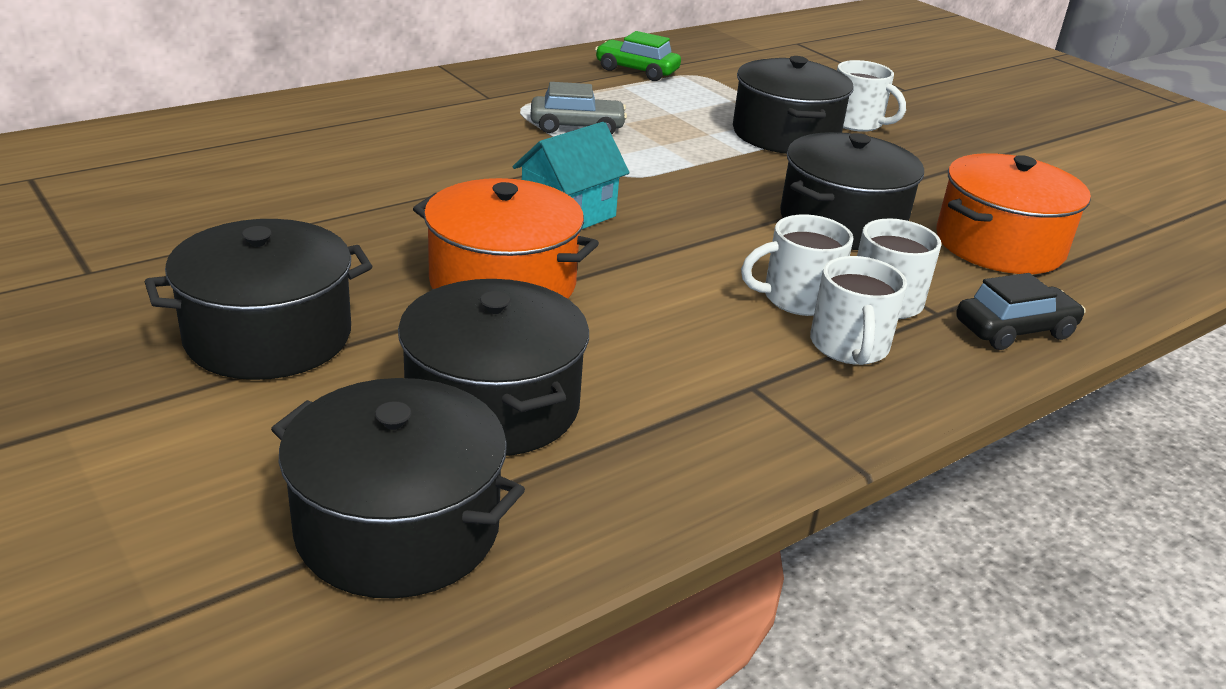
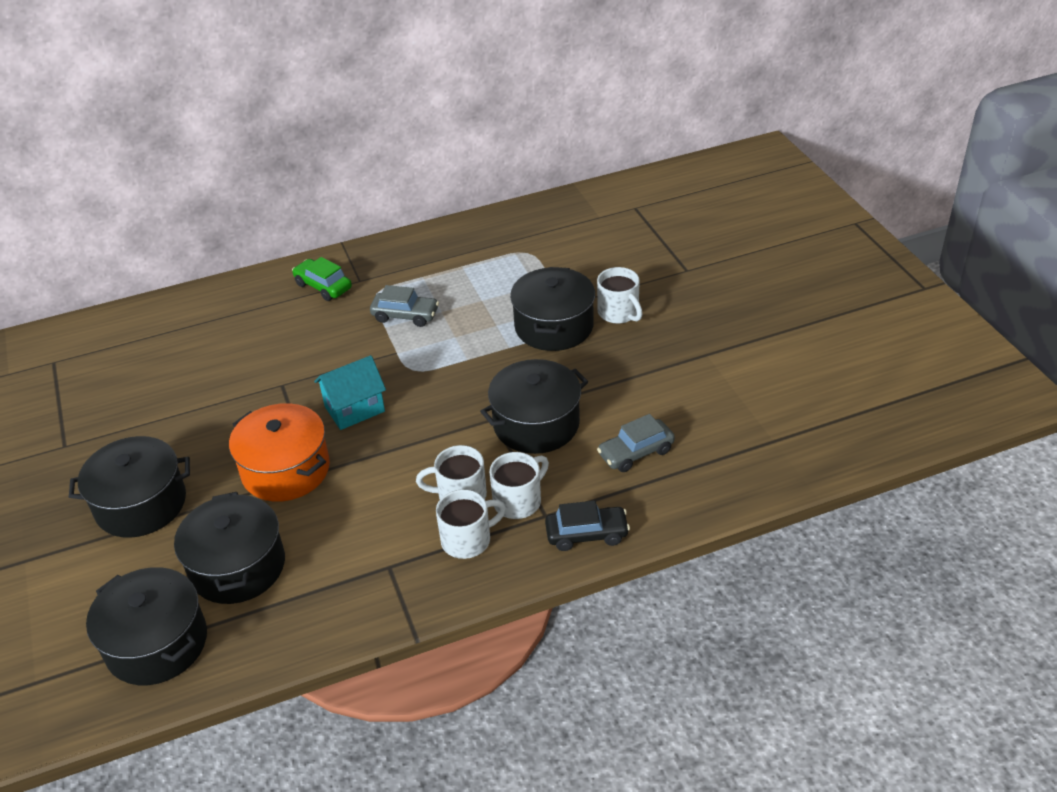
camera: 20 degrees right, 10 degrees up
(637, 71) = (483, 247): green car -> green car (323, 286)
(849, 347) = (468, 540): white mug -> white mug turned 135 degrees counterclockwise
(999, 245) = (636, 452): orange pot -> grey car

